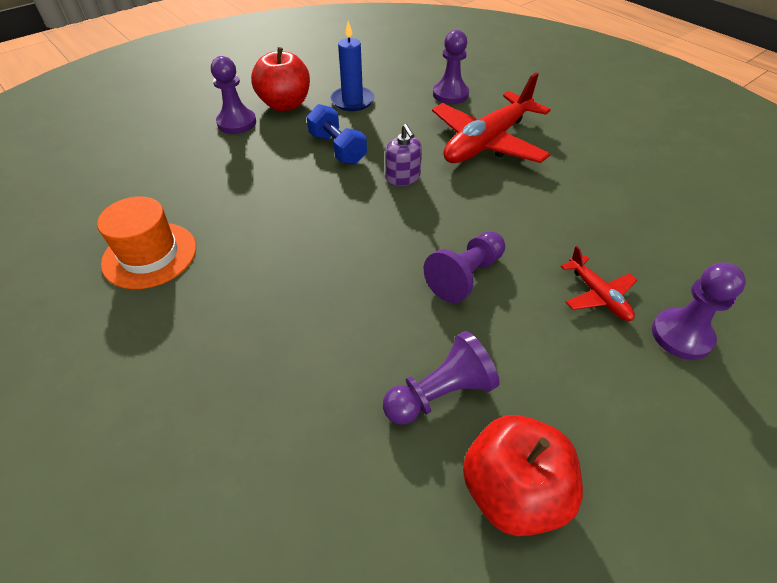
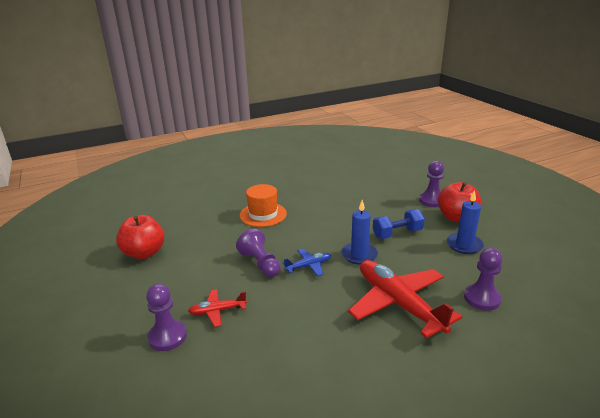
camera: 105 degrees right, 20 degrees down
(150, 255) = (318, 181): orange hat -> orange hat (263, 214)
(403, 177) = (359, 255): purple soap dispenser -> blue candle
(440, 393) = (197, 243): purple pawn -> none
(448, 221) = (309, 266): none -> blue plane

